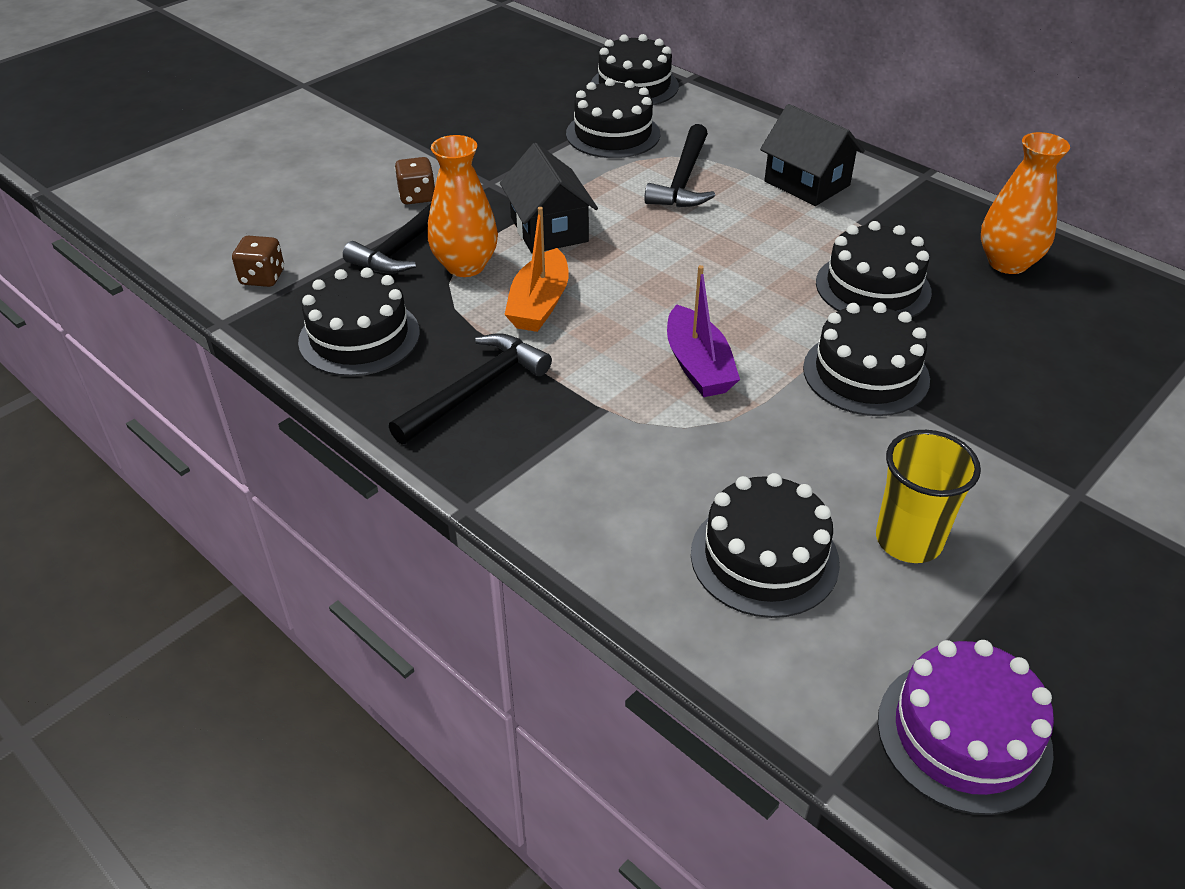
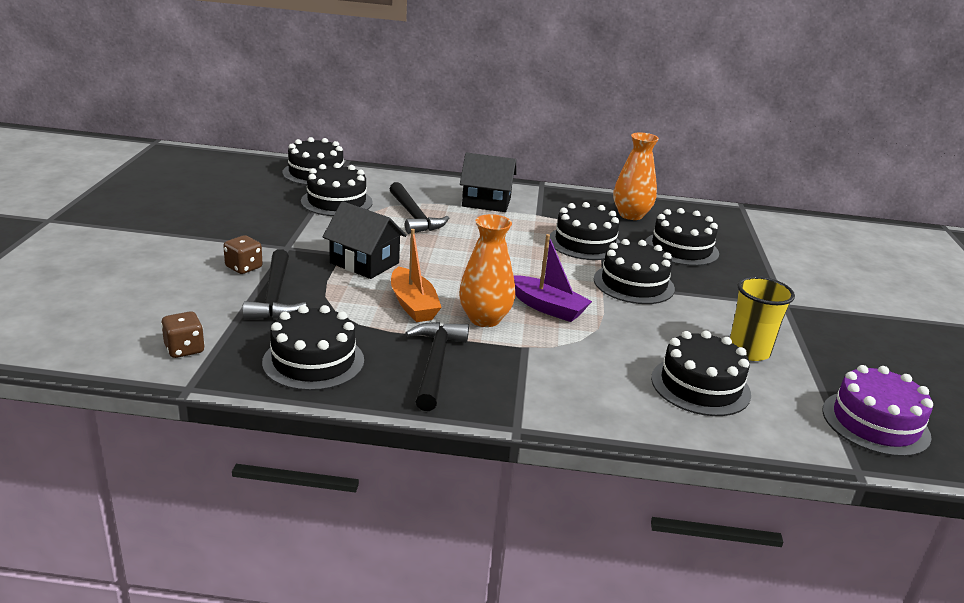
camera: 40 degrees left, 15 degrees down
(465, 266) = (334, 298): orange vase -> orange vase (484, 319)
(1019, 343) = (681, 249): none -> black cake

